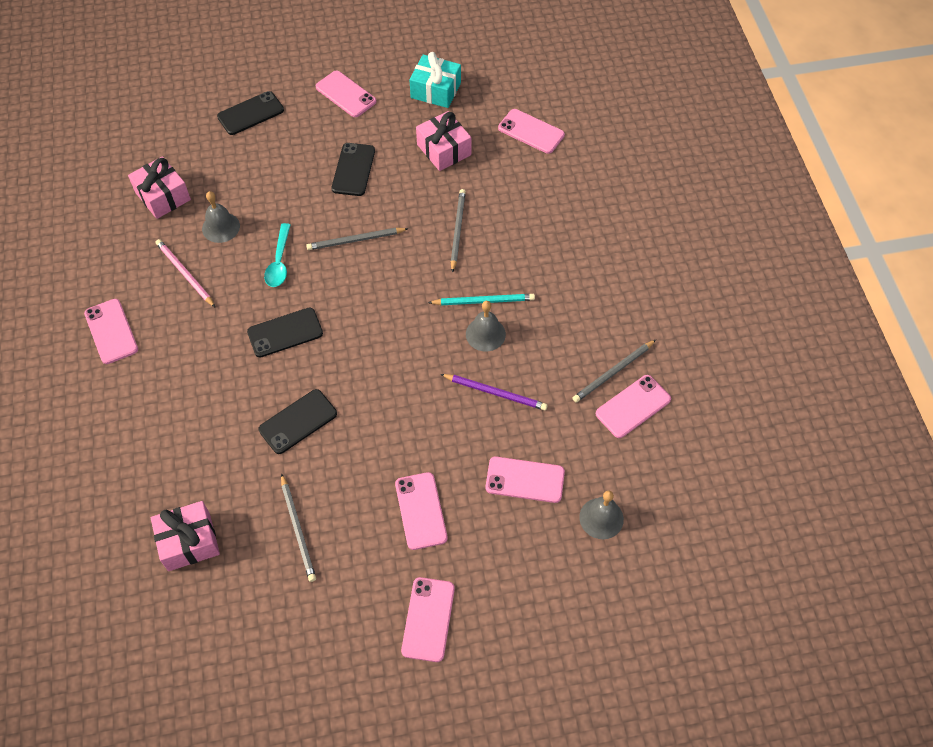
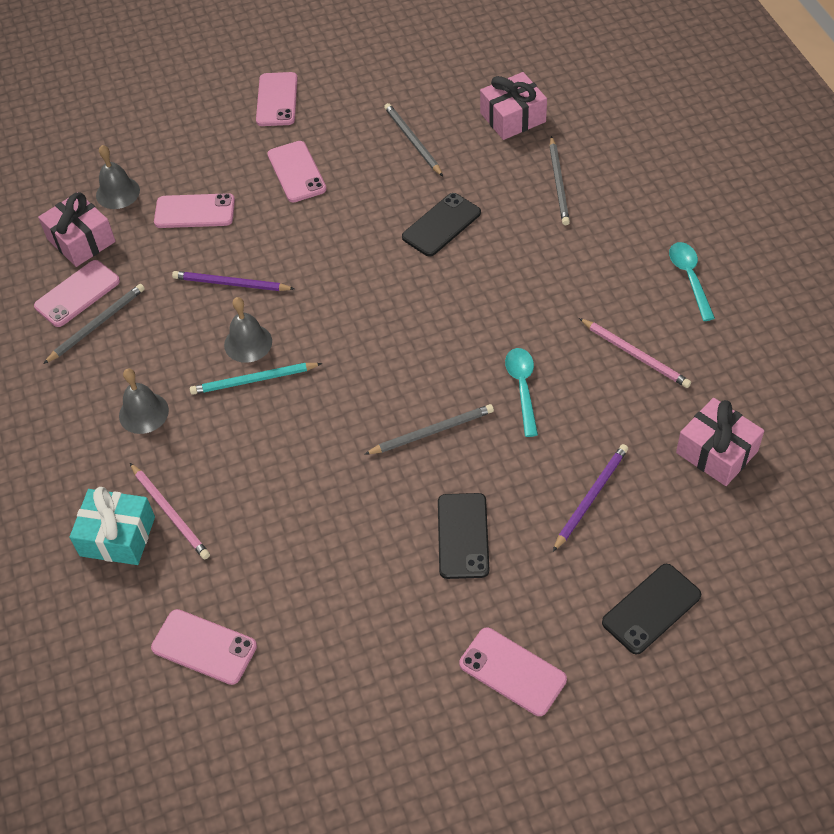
camera: 175 degrees right, 5 degrees down
(111, 331) = (689, 278): pink phone -> turquoise spoon
(221, 227) = (617, 421): grey bell -> grey bell (143, 413)
(260, 180) = (591, 497): none -> purple pencil
(285, 333) = (486, 308): black phone -> none
(435, 90) = (366, 705): turquoise gift -> turquoise gift (117, 536)
(444, 150) = (335, 591): pink gift -> pink gift (81, 240)
(457, 230) = (298, 467): grey pencil -> grey pencil (558, 183)
(551, 213) = (170, 513): none -> pink pencil

